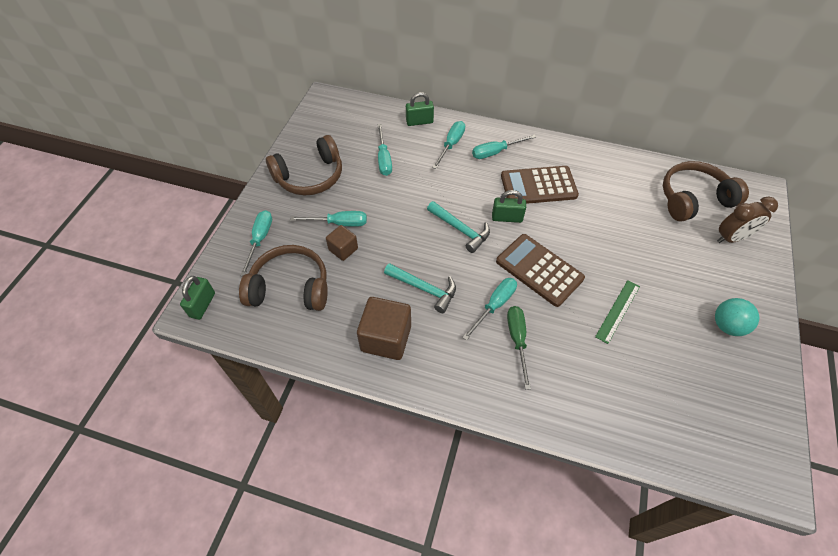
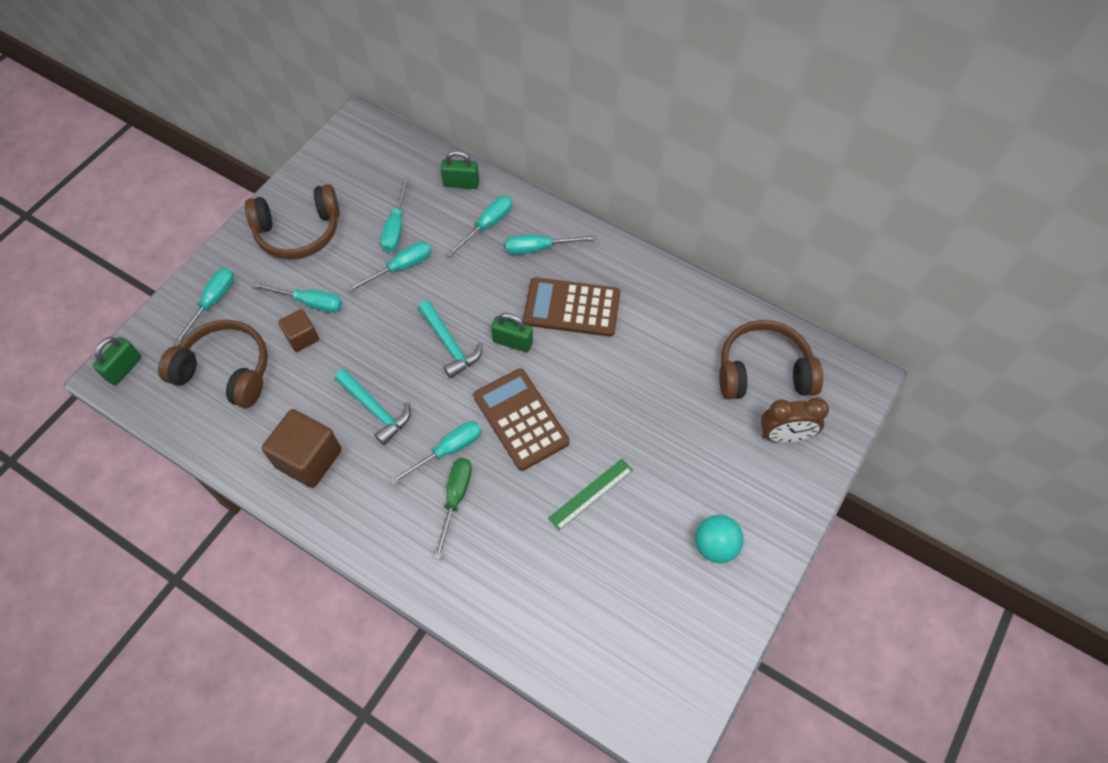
camera: 15 degrees right, 5 degrees up
(399, 185) = (401, 268): none -> turquoise screwdriver

